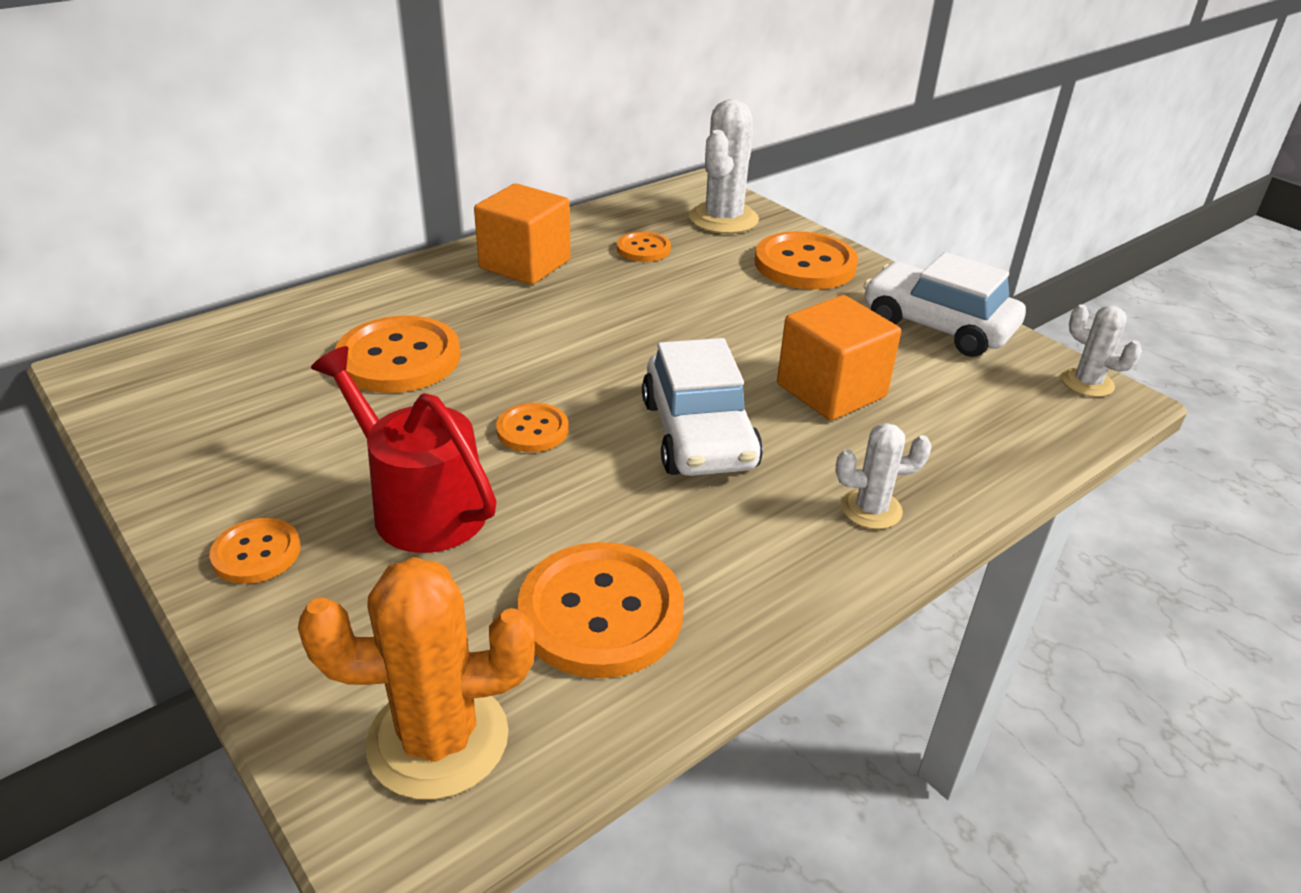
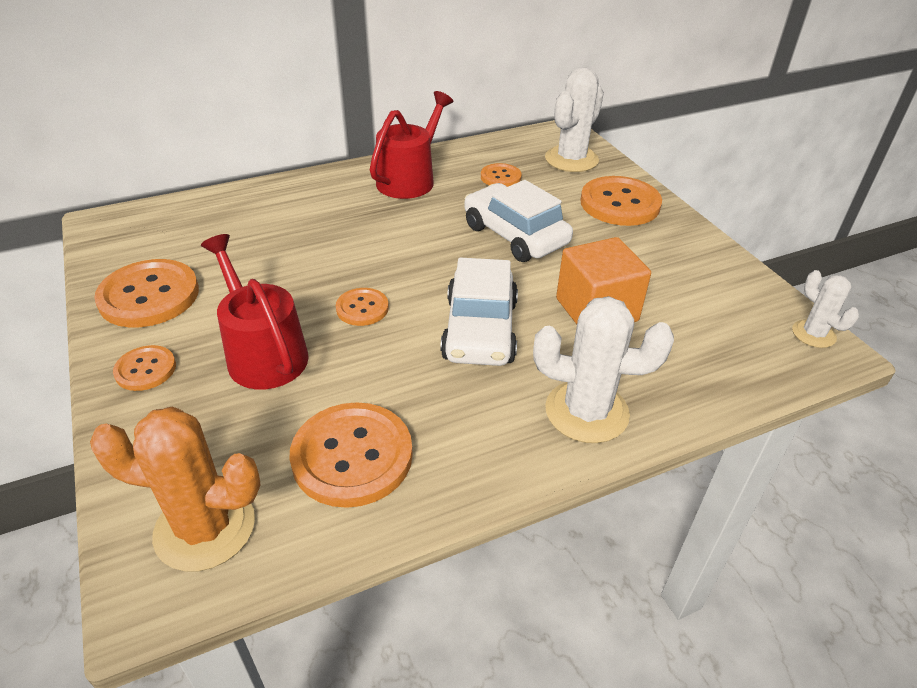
camera: 15 degrees right, 5 degrees up
(399, 358) = (294, 240): orange button -> orange button (149, 296)
(525, 264) = (409, 179): orange cube -> red watering can
(871, 509) = (586, 412): white cactus -> white cactus, size x1.76
(937, 326) = (706, 268): white car -> white car (515, 235)

